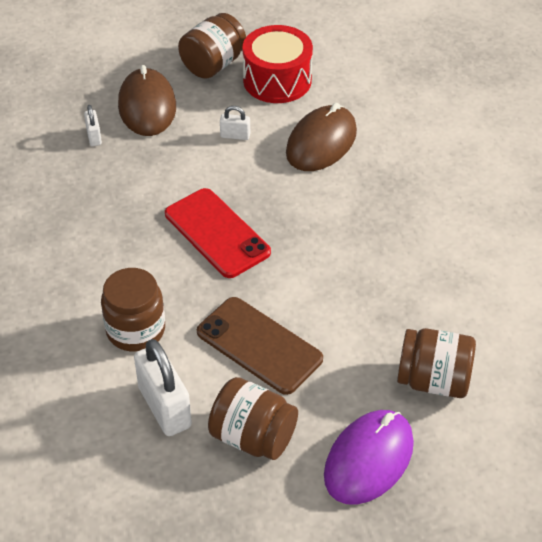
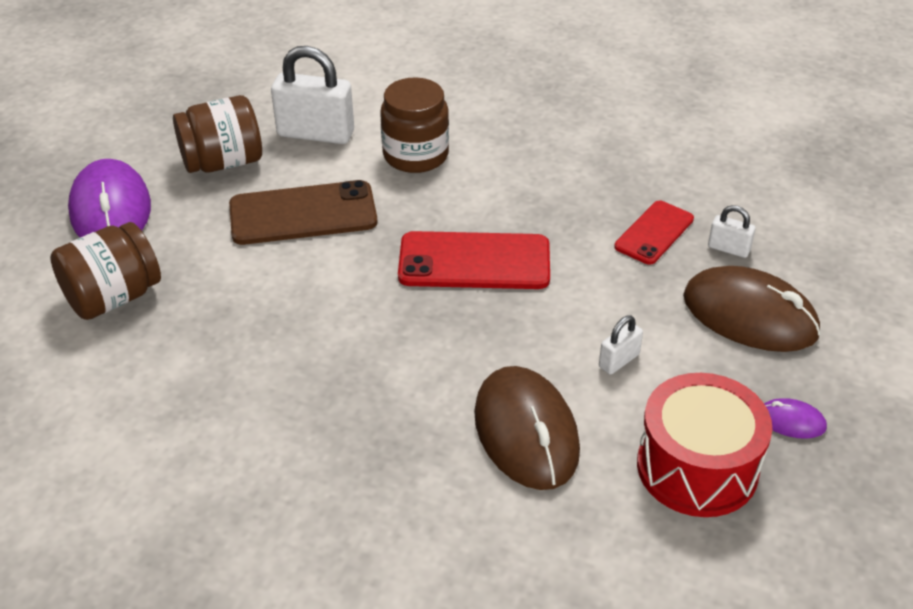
camera: 130 degrees right, 5 degrees down
(109, 172) = (654, 233): none -> red phone
(213, 64) = (791, 421): brown jar -> purple mouse

